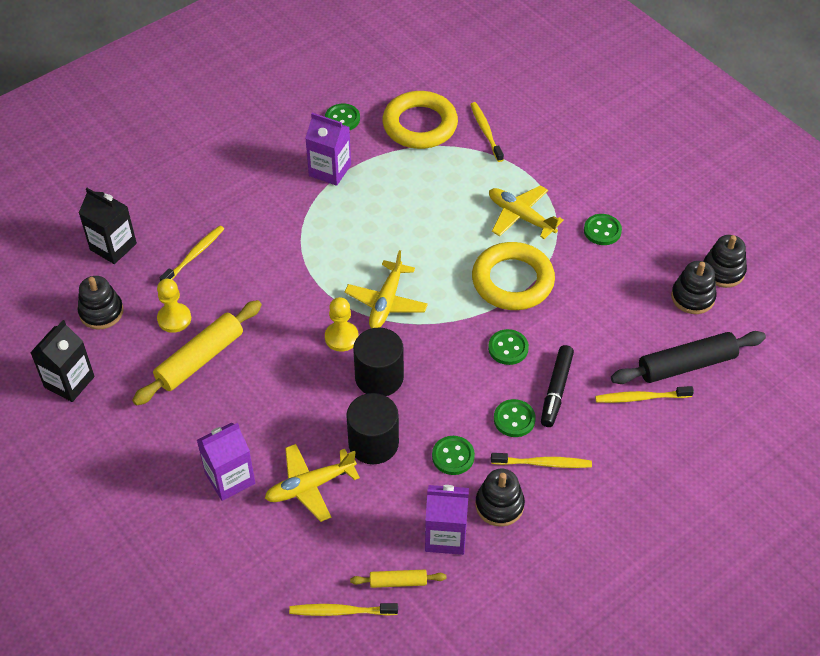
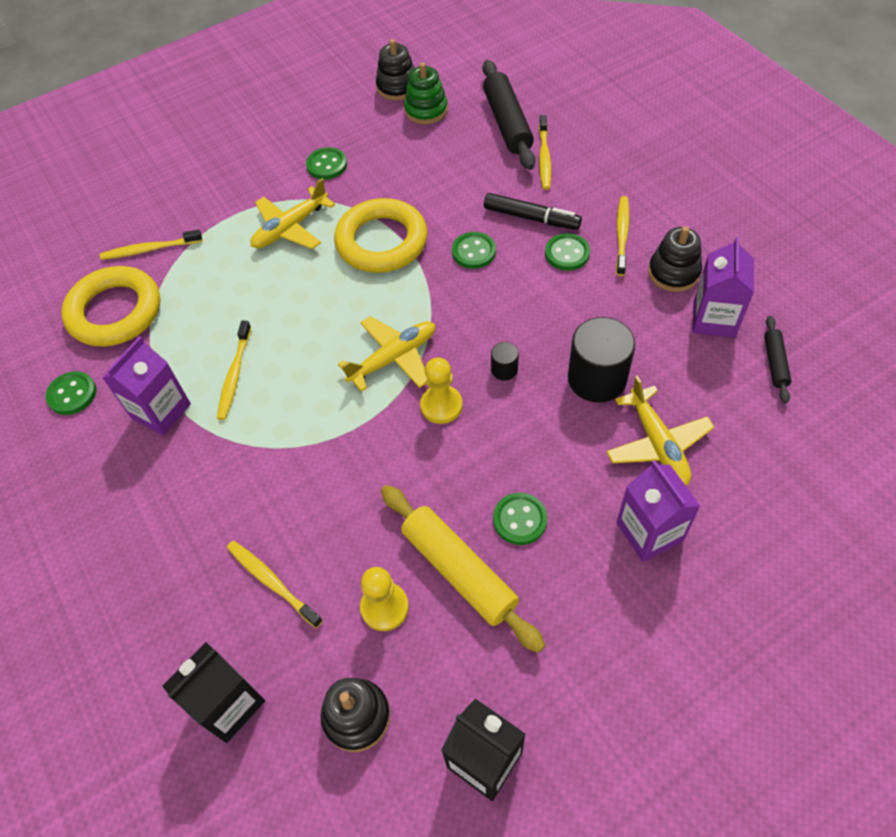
camera: 80 degrees left, 5 degrees up
(340, 611) = (818, 417): yellow toothbrush -> yellow toothbrush (234, 375)
(379, 377) = (504, 369): black cylinder -> black cylinder, size x0.46
(386, 302) = (394, 358): yellow plane -> yellow plane turned 60 degrees counterclockwise
(398, 582) = (774, 363): yellow rolling pin -> black rolling pin
(453, 456) = (614, 307): green button -> green button (520, 519)
(692, 297) = (426, 110): black stacking toy -> green stacking toy

